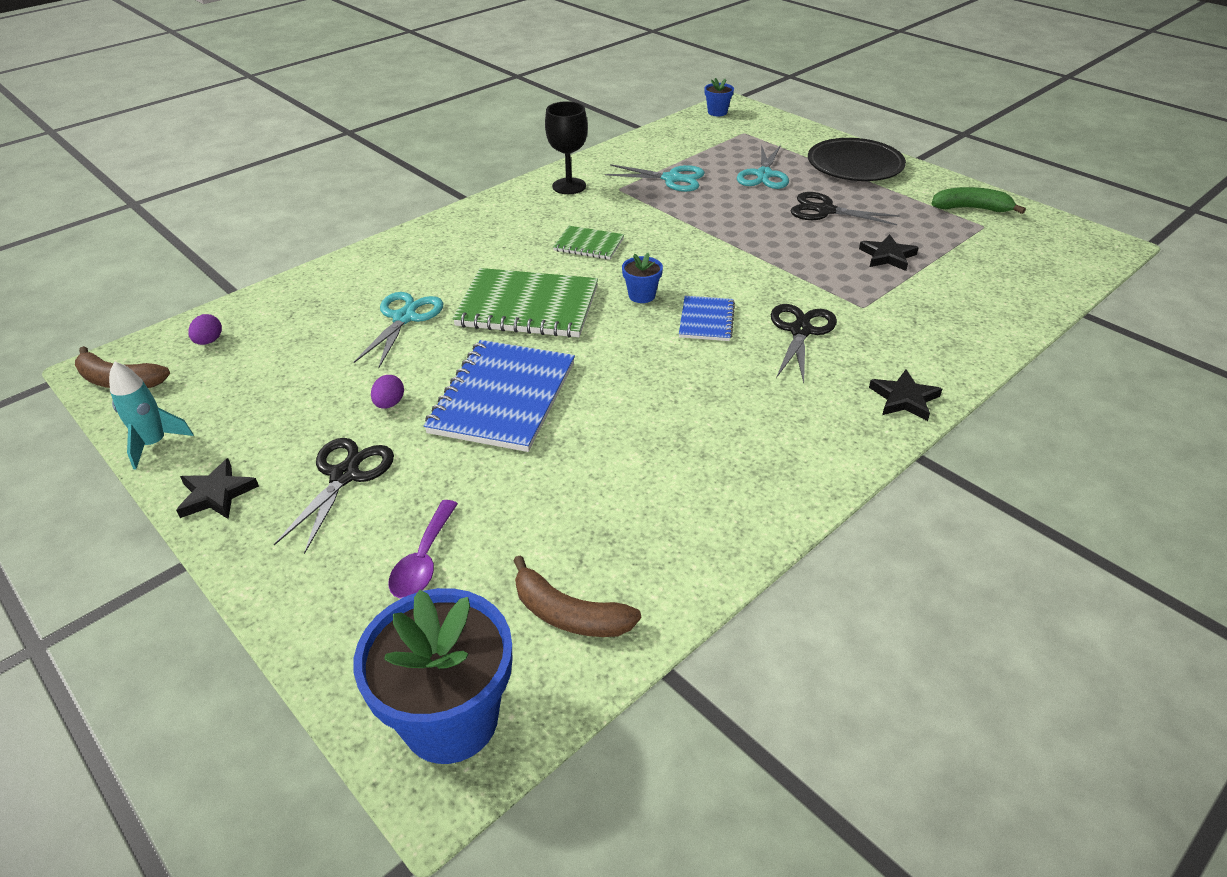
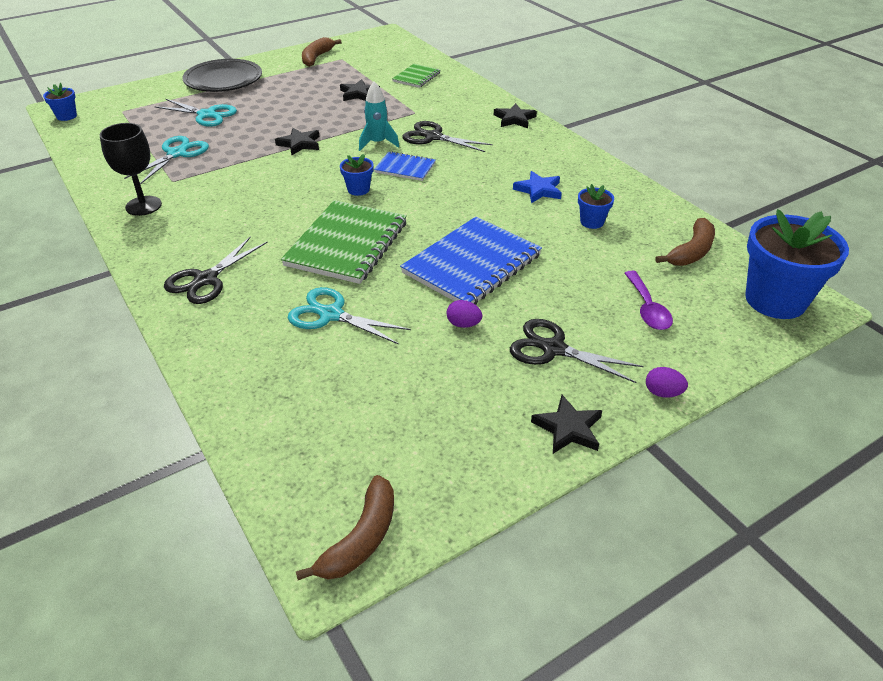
camera: 80 degrees left, 0 degrees up
(154, 444) = (487, 486): turquoise rocket -> turquoise rocket (377, 143)
(209, 341) = (309, 462): purple egg -> purple egg (663, 393)
(424, 560) = (647, 308): purple spoon -> purple spoon turned 60 degrees clockwise
(503, 398) = (472, 264): blue notebook -> blue notebook turned 75 degrees counterclockwise
(589, 245) = (263, 205): green notebook -> green notebook (416, 77)
(625, 498) = (592, 222): none -> blue flower pot
(695, 440) = (538, 190): none -> blue star
(728, 240) = (299, 144): none -> black star
(825, 210) = (282, 102): black scissors -> black scissors (206, 279)
(971, 208) = (317, 57): green banana -> brown banana

